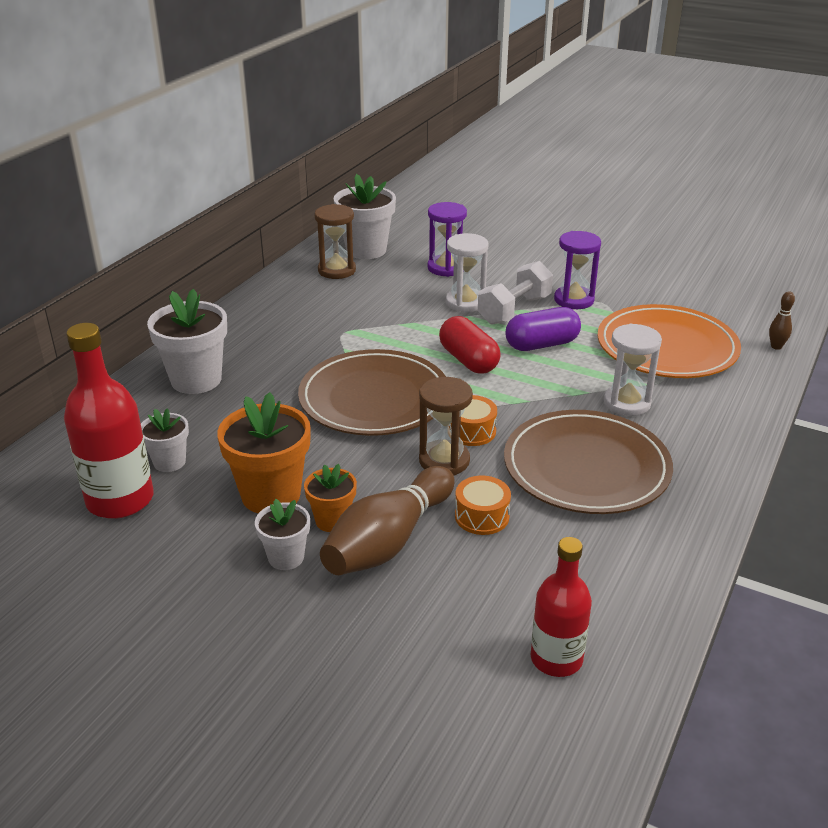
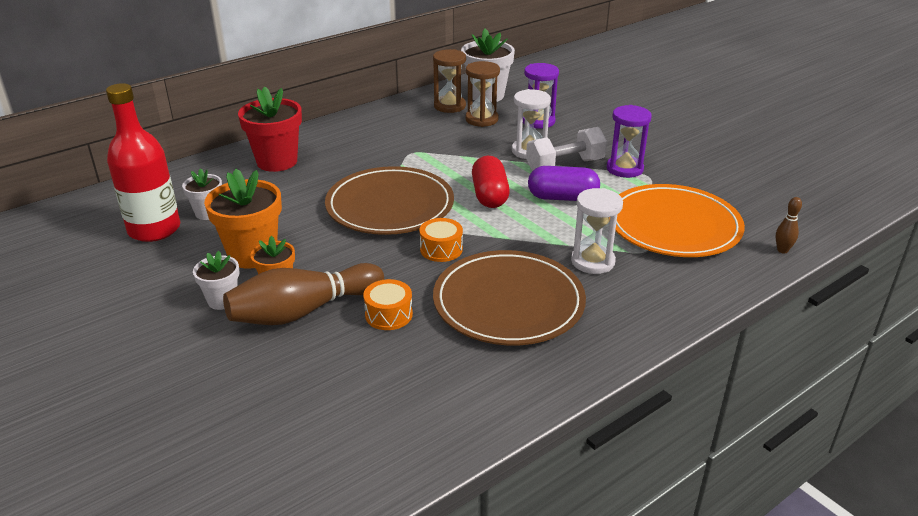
camera: 25 degrees right, 0 degrees up
(196, 380) = (277, 161): white flower pot -> red flower pot
(444, 461) = (399, 265): brown hourglass -> brown hourglass (482, 119)
(556, 659) = (344, 439): red bottle -> none

